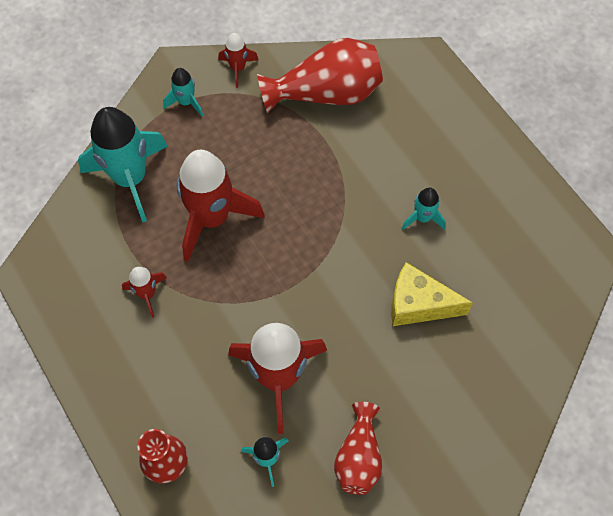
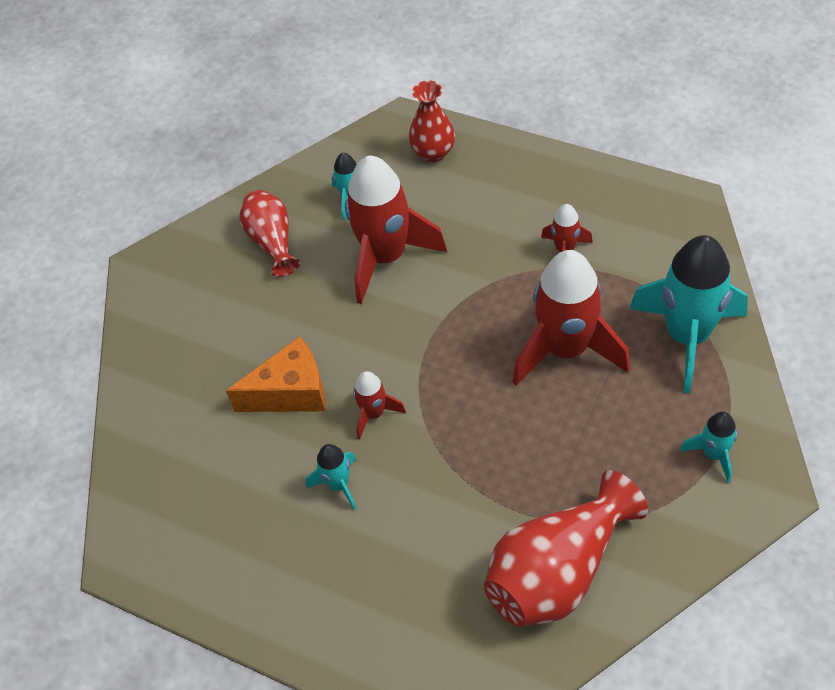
camera: 155 degrees right, 10 degrees down
(238, 68) = (695, 536): red rocket -> red rocket (374, 413)
(418, 304) = (291, 392): yellow cheese -> orange cheese

